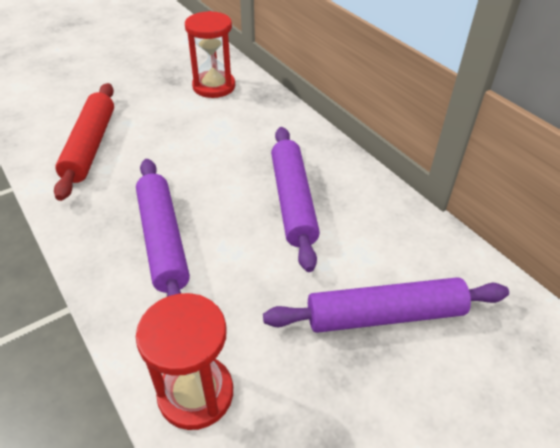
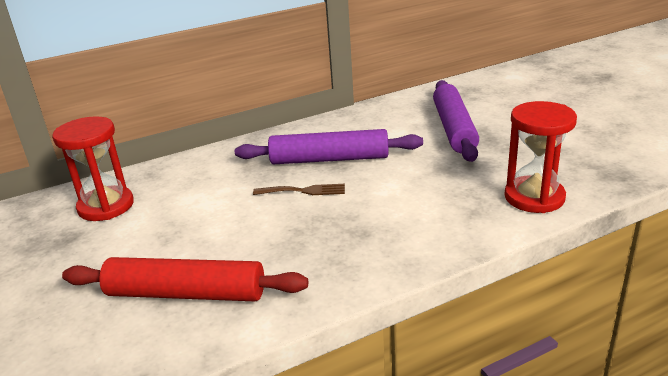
camera: 80 degrees left, 15 degrees down
(163, 240) = (370, 224): purple rolling pin -> none
(228, 189) = (304, 191): none -> brown fork

